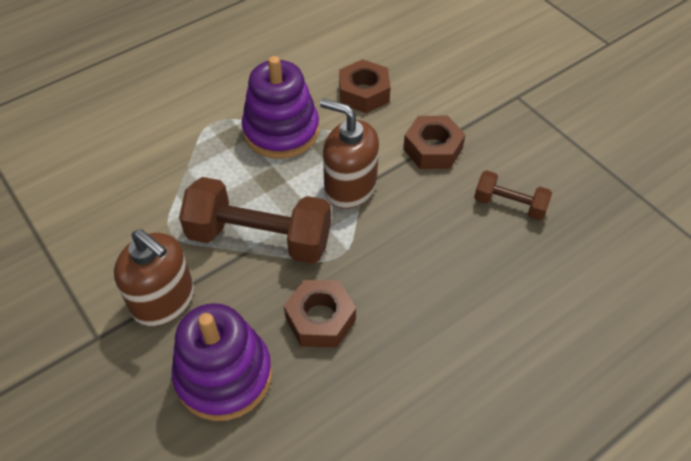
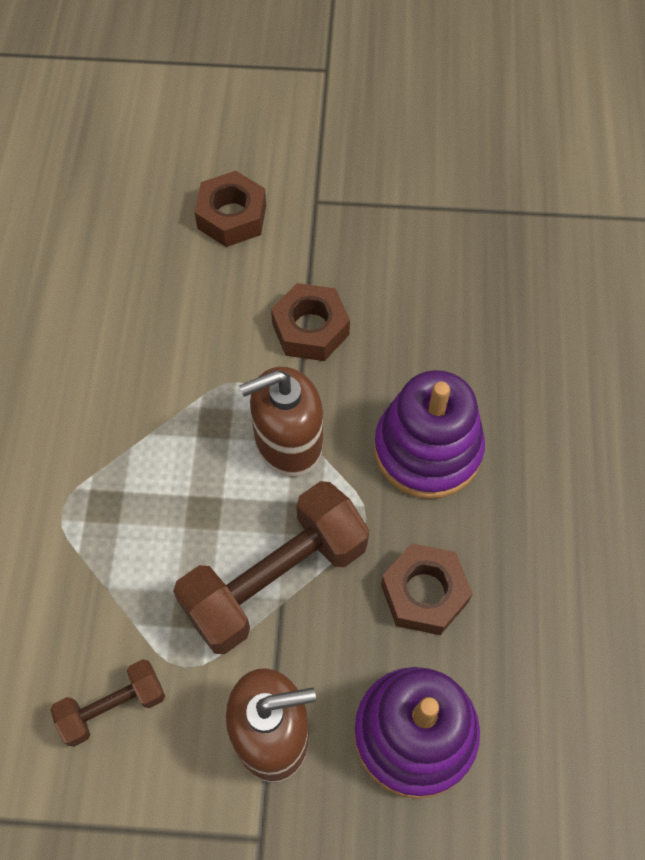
camera: 50 degrees left, 10 degrees up
(281, 131) = (146, 450): purple stacking toy -> purple stacking toy (427, 449)
(364, 93) = (173, 330): brown nut -> brown nut (232, 217)
(509, 205) = (438, 322): brown dumbbell -> brown dumbbell (113, 707)

